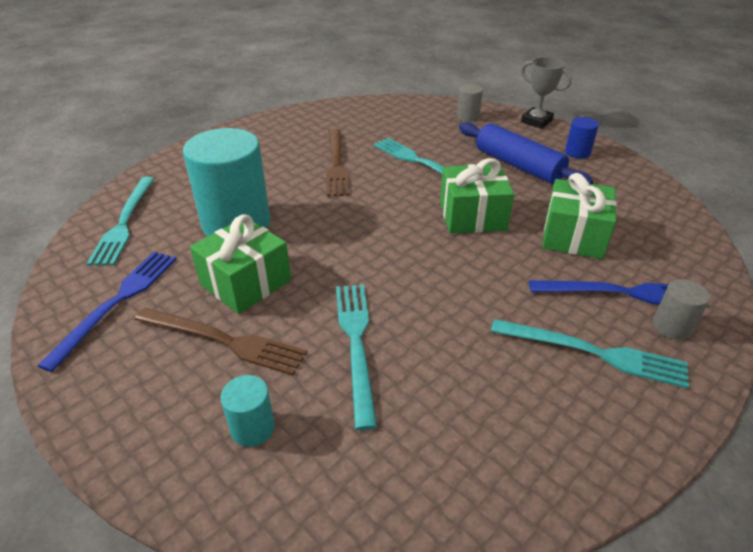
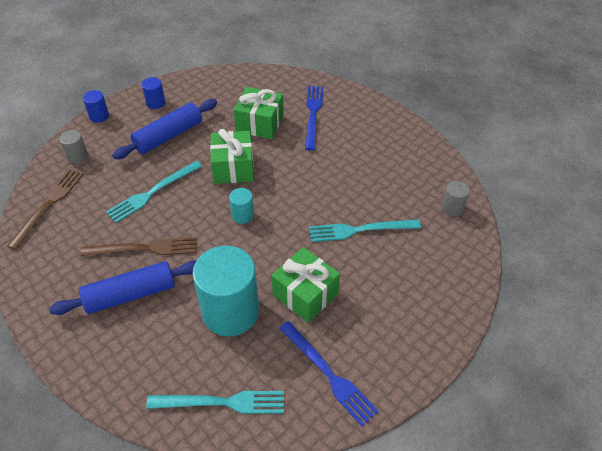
camera: 90 degrees left, 10 degrees up
(117, 302) = (328, 374): blue fork -> blue fork turned 150 degrees counterclockwise
(224, 341) = (362, 297): brown fork -> brown fork (48, 205)
(252, 428) = (425, 273): turquoise cylinder -> turquoise cylinder (242, 215)
(277, 162) = (130, 294): none -> blue rolling pin
(536, 121) = (99, 116): grey trophy -> blue cylinder
(594, 353) = (359, 134): turquoise fork -> none
(671, 326) = (338, 103): grey cylinder -> grey cylinder (452, 208)

